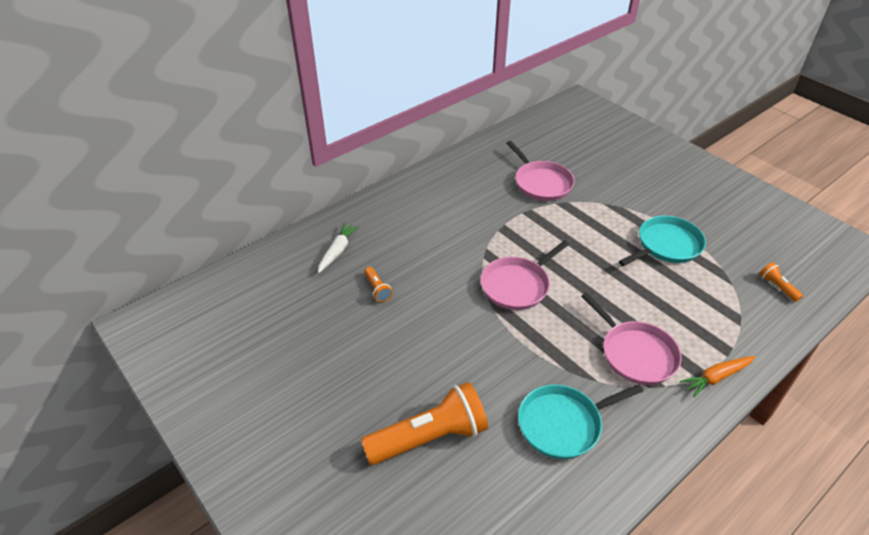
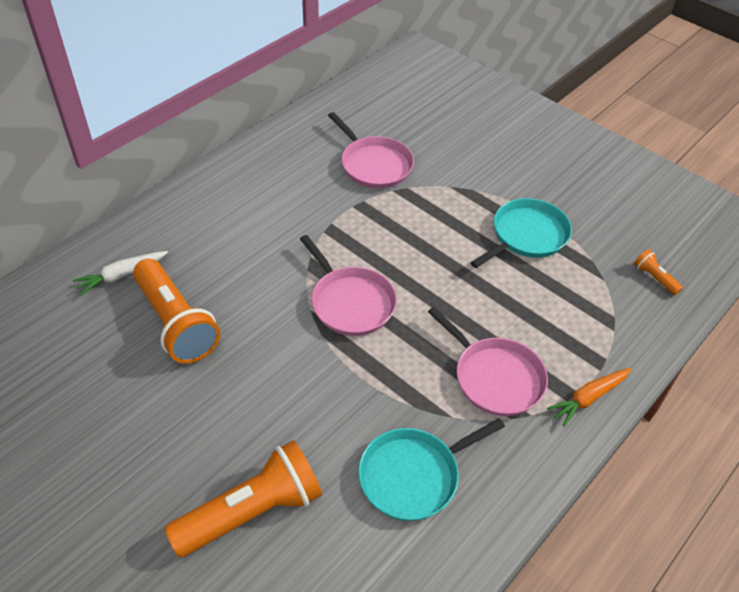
camera: 10 degrees left, 5 degrees up
(337, 251) = (121, 276): white carrot -> white carrot turned 135 degrees counterclockwise
(377, 289) = (176, 323): orange flashlight -> orange flashlight, size x2.29
(517, 285) = (350, 302): pink pan -> pink pan turned 75 degrees counterclockwise

